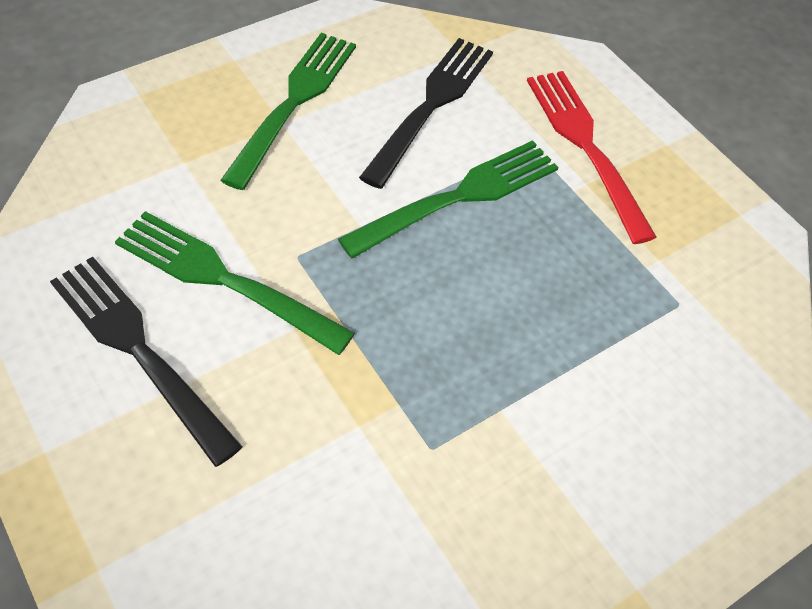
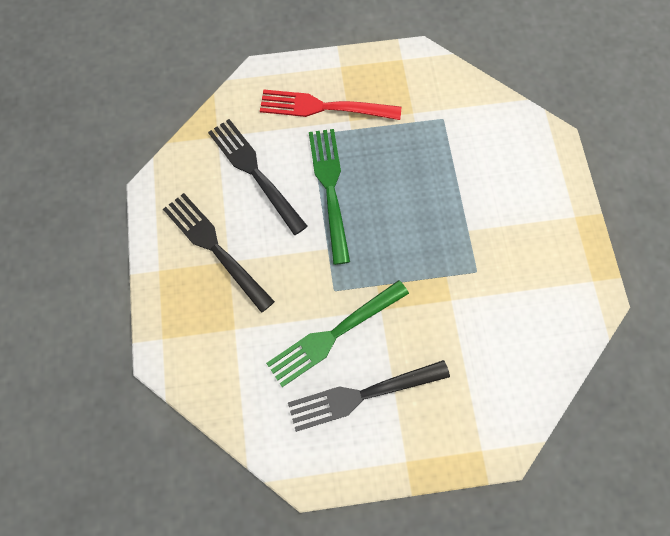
camera: 60 degrees left, 15 degrees up
(293, 103) = (216, 249): green fork -> black fork

